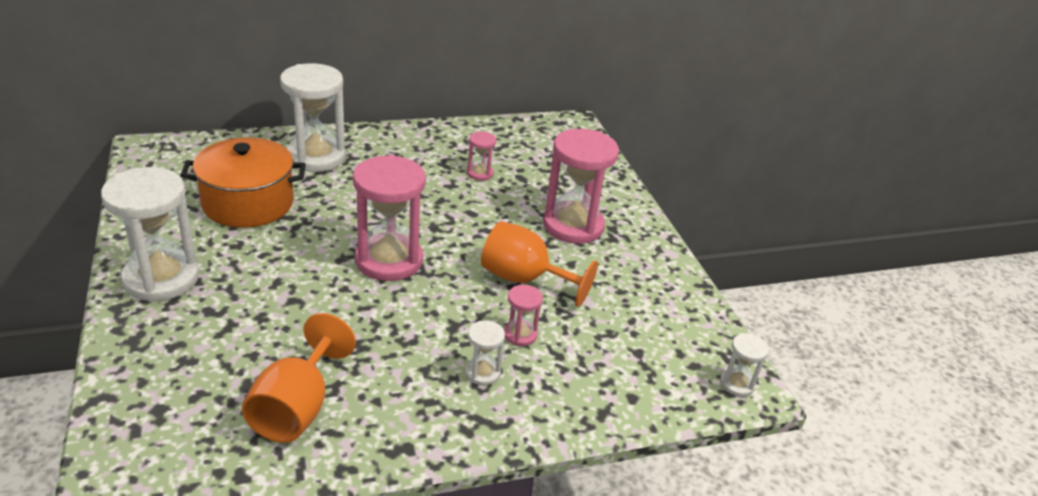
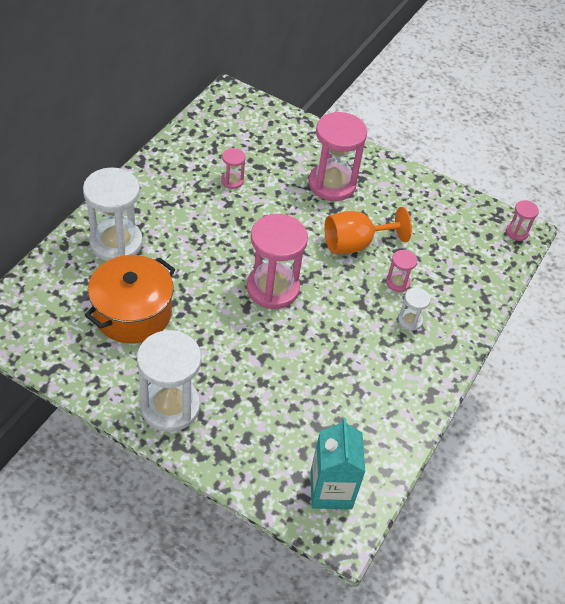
camera: 45 degrees left, 15 degrees up
(166, 445) = (331, 490): none -> turquoise carton
(297, 407) = (358, 416): orange goblet -> none
(737, 384) = (517, 232): white hourglass -> pink hourglass

